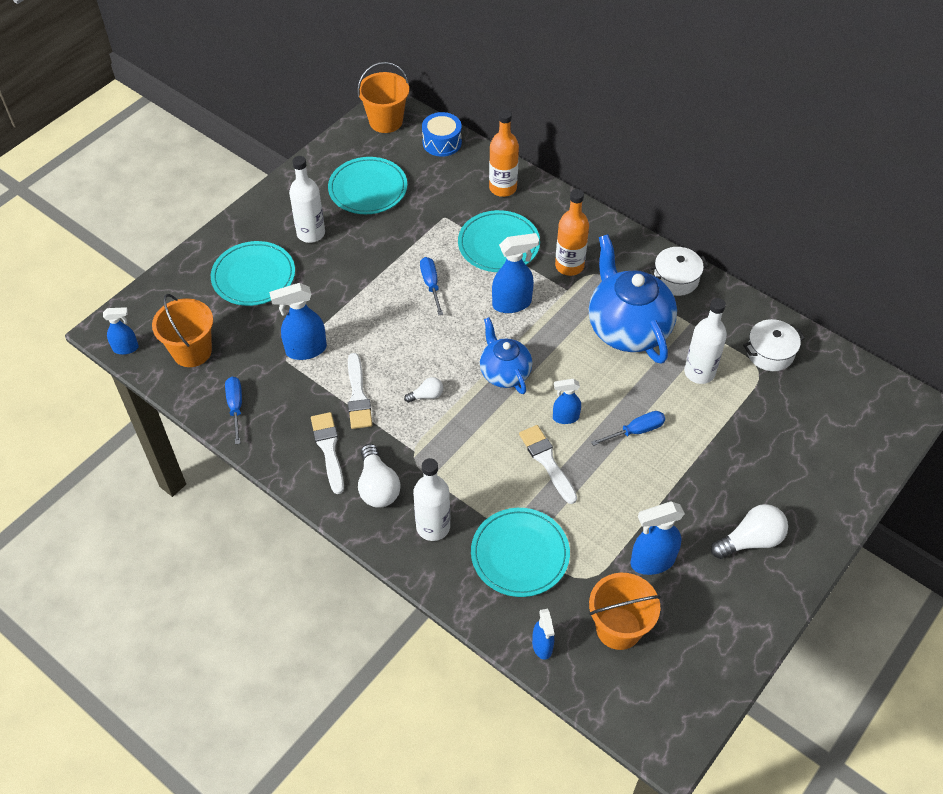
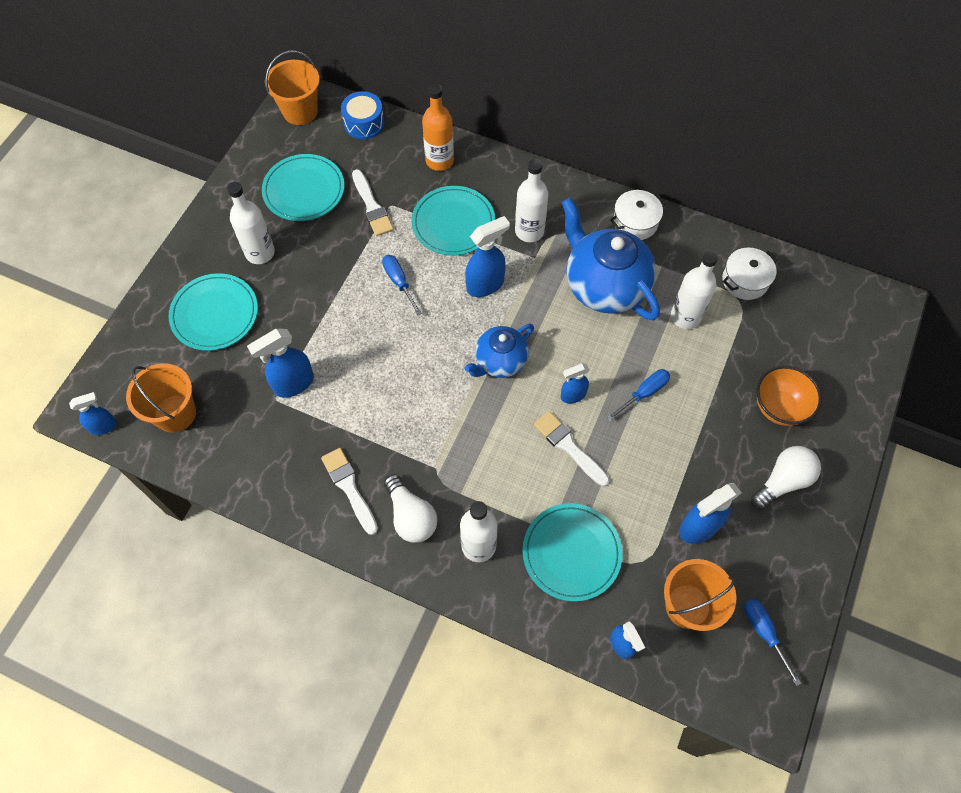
camera: 15 degrees left, 10 degrees up
(235, 407) = (240, 465): blue screwdriver -> blue screwdriver (764, 633)
(358, 395) = (361, 421): white brush -> white brush (372, 206)
(426, 395) = (430, 404): white light bulb -> none
(504, 373) = (500, 361): blue teapot -> blue teapot turned 90 degrees counterclockwise
(569, 266) = (529, 231): orange bottle -> white bottle
(768, 473) = (779, 407): none -> orange bowl

